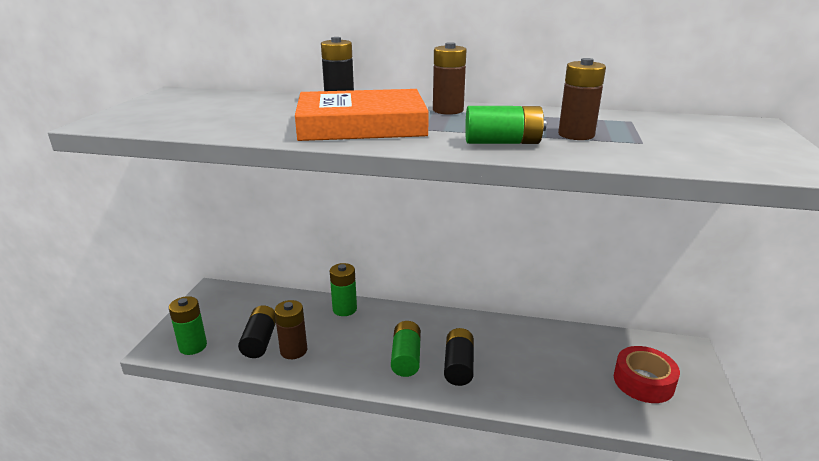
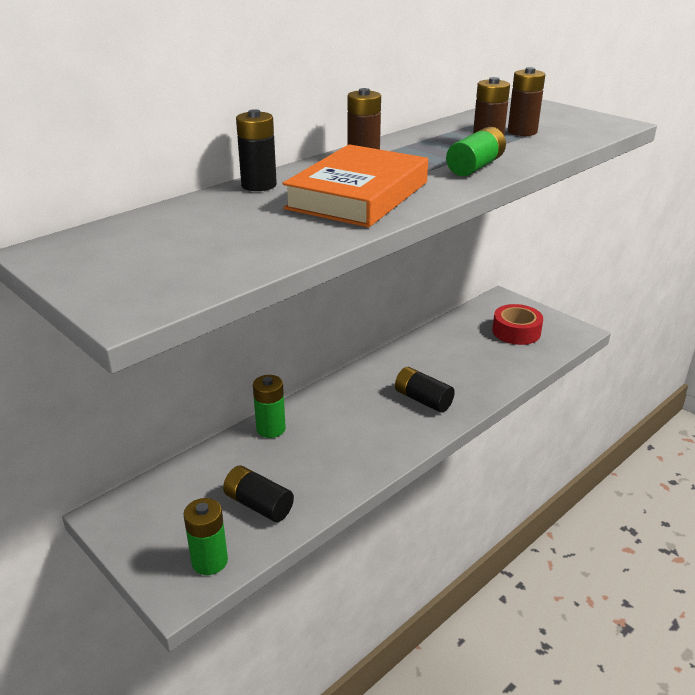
camera: 55 degrees left, 5 degrees up
(293, 350) = (301, 486): brown battery -> brown battery (522, 132)
(406, 358) = (384, 422): green battery -> none

